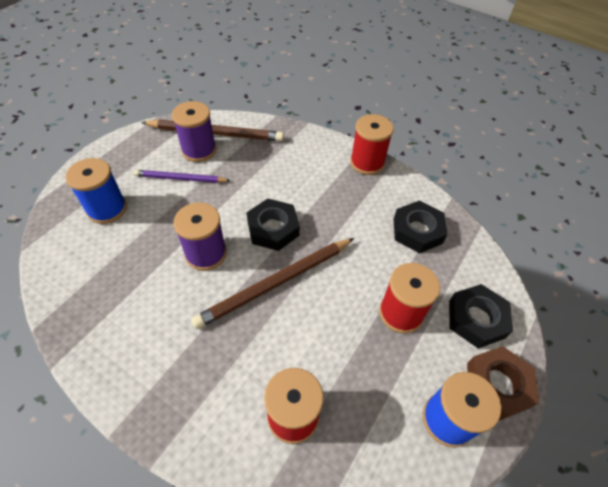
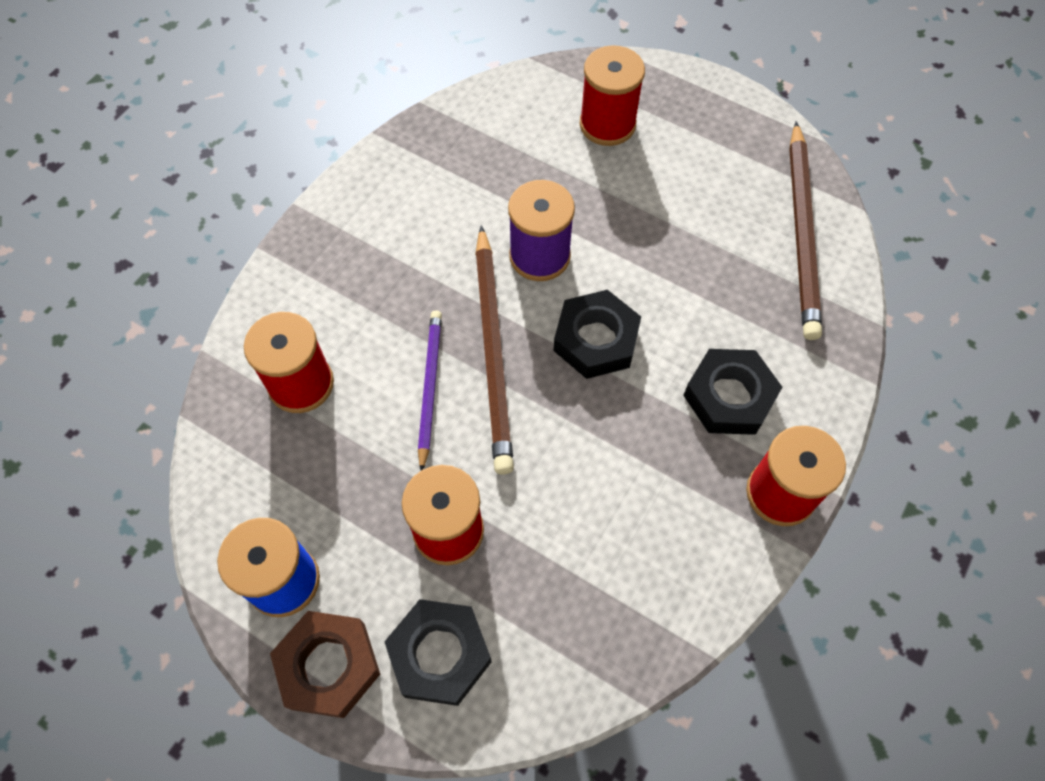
camera: 90 degrees right, 10 degrees up
(107, 209) = (607, 124): blue spool -> red spool
(180, 178) = (682, 200): purple pencil -> purple pencil (429, 387)
(199, 150) = (753, 214): purple spool -> none
(275, 283) = (493, 351): brown pencil -> brown pencil turned 150 degrees counterclockwise
(417, 231) = (618, 575): black nut -> black nut (729, 396)

